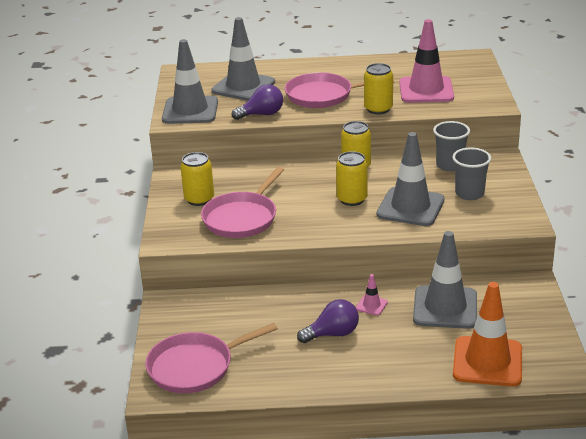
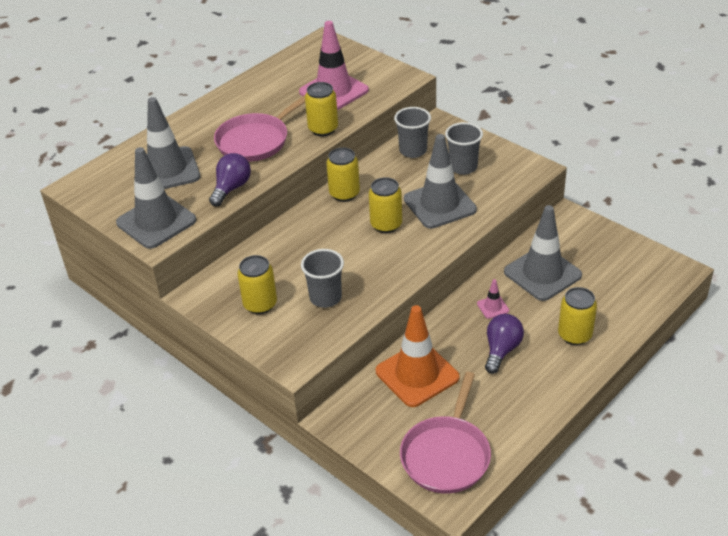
camera: 45 degrees left, 10 degrees up
(242, 218) = (325, 298): pink pan -> grey cup
(401, 359) = (574, 335): none -> yellow can
(487, 362) = (627, 296): orange traffic cone -> orange traffic cone (417, 374)

